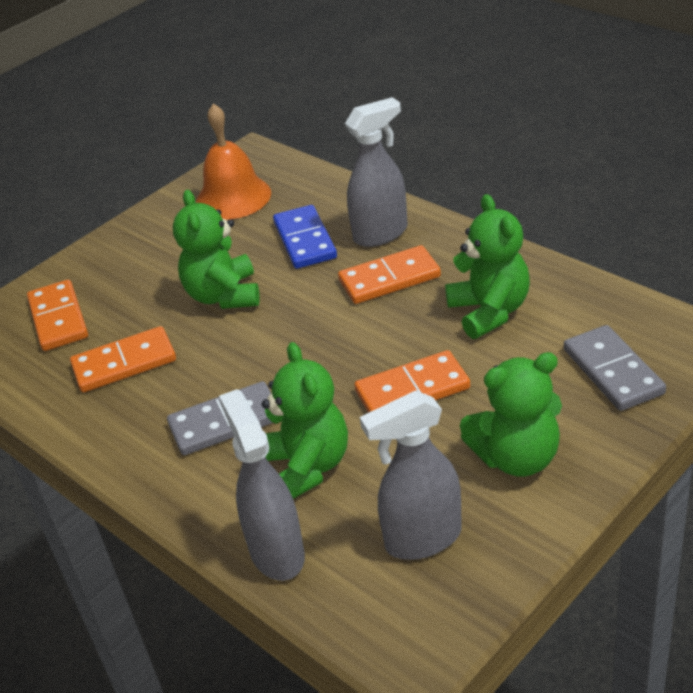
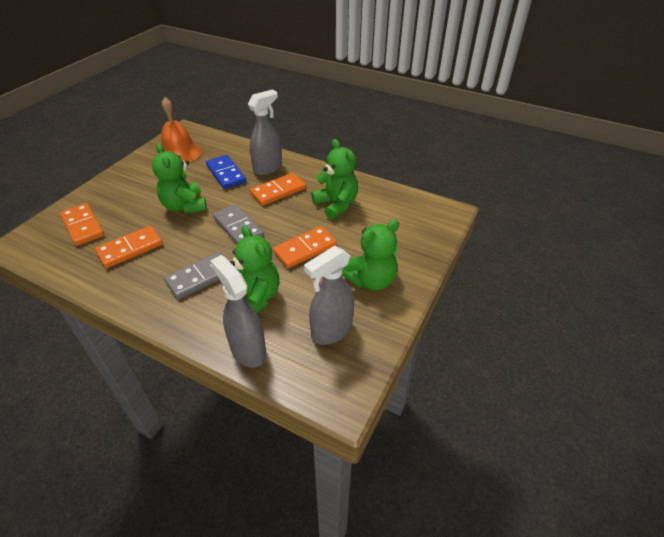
camera: 20 degrees left, 5 degrees up
(612, 371) = (408, 230): grey domino -> grey domino (238, 227)

